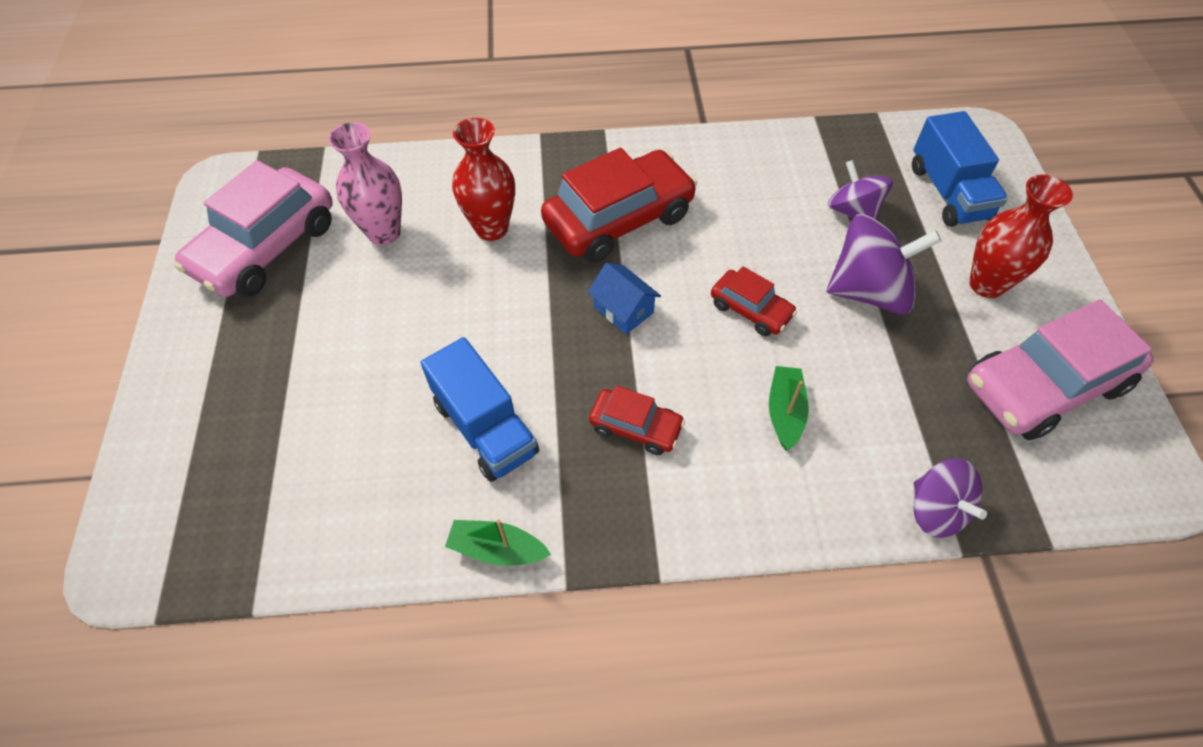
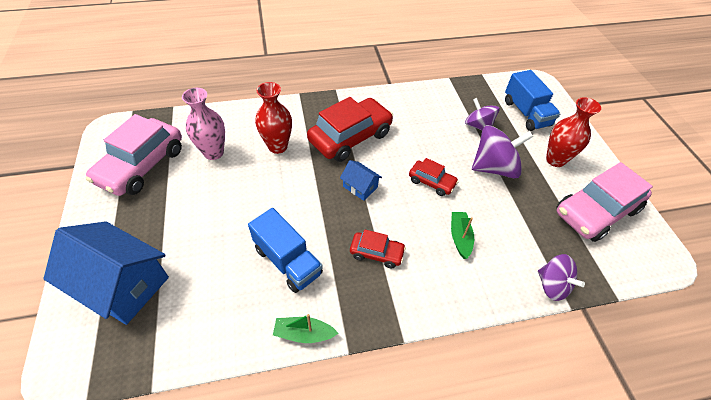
camera: 10 degrees left, 5 degrees down
(221, 442) = (122, 284): none -> blue house

